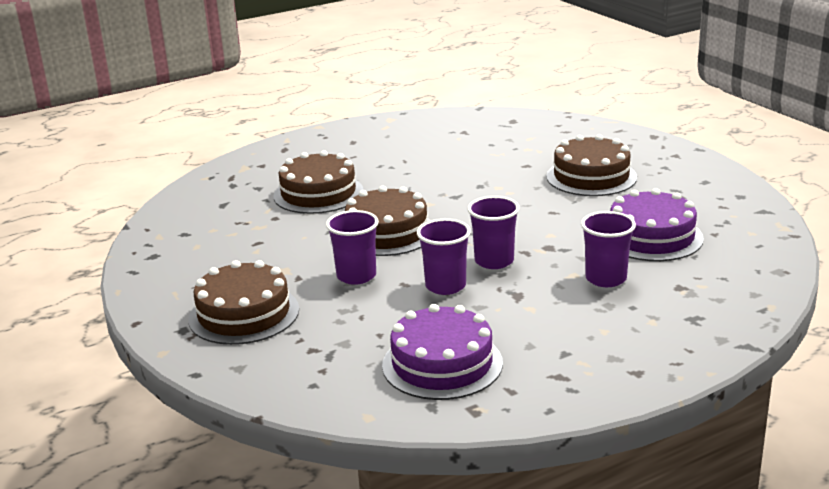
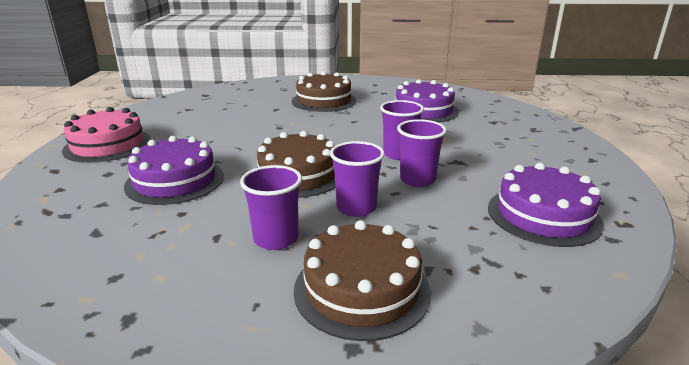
camera: 60 degrees left, 0 degrees up
(318, 193) = (175, 181): brown cake -> purple cake
(346, 142) = (108, 145): none -> pink cake
(606, 278) = (463, 134): purple cup -> purple cup (276, 239)

